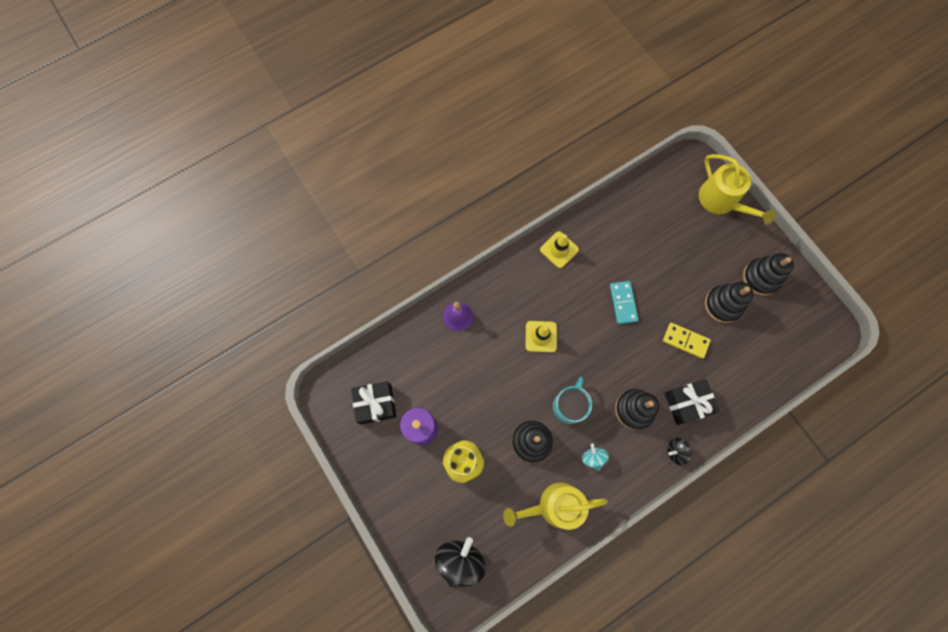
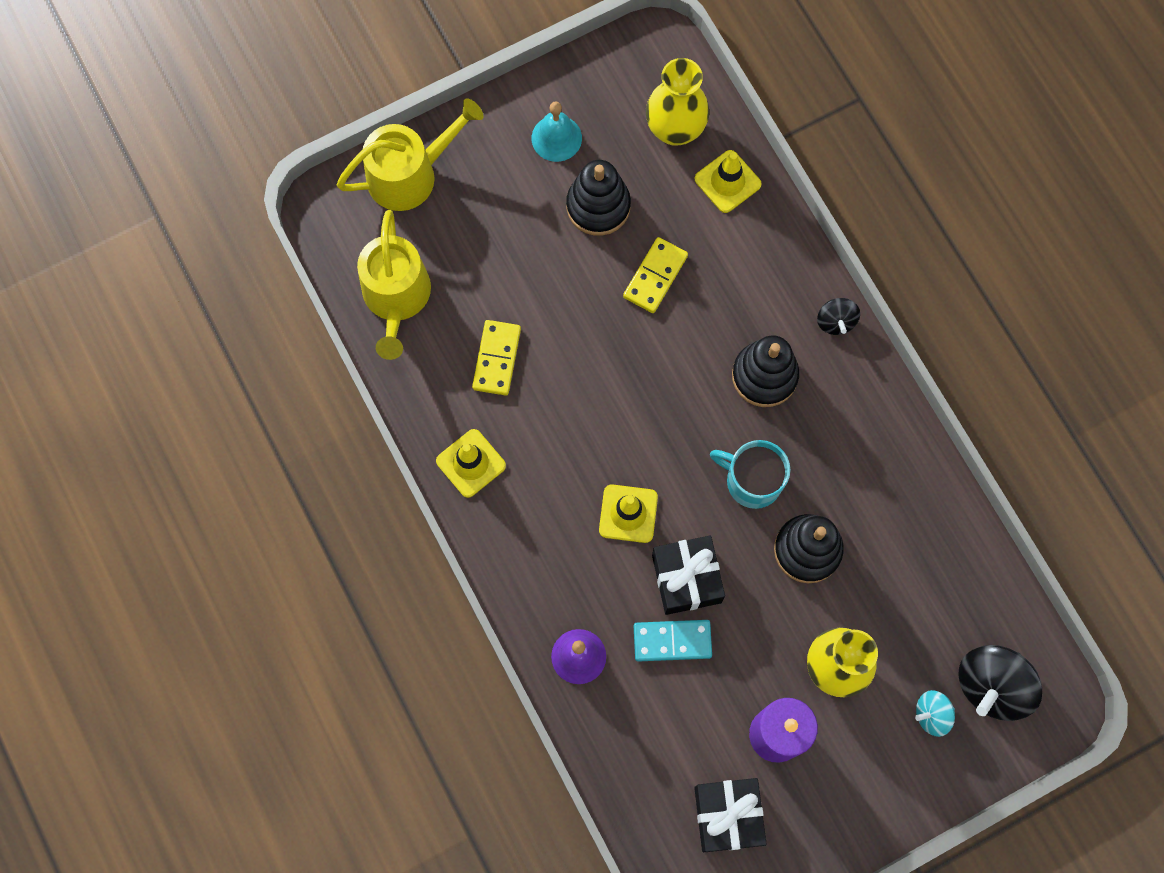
camera: 85 degrees left, 0 degrees up
(460, 560) = (991, 685): black spinning top -> black spinning top turned 75 degrees counterclockwise
(555, 506) = (912, 523): yellow watering can -> yellow watering can (396, 297)
(593, 457) = (839, 453): turquoise spinning top -> turquoise spinning top (931, 714)
(621, 257) = (496, 358): none -> yellow domino
(623, 303) = (580, 367): turquoise domino -> turquoise domino (672, 641)
(687, 403) = (759, 292): black gift -> black gift (686, 578)
(754, 379) = (727, 181): none -> yellow traffic cone
(760, 277) = (556, 138): black stacking toy -> turquoise bell
(781, 345) = (675, 129): none -> yellow vase

